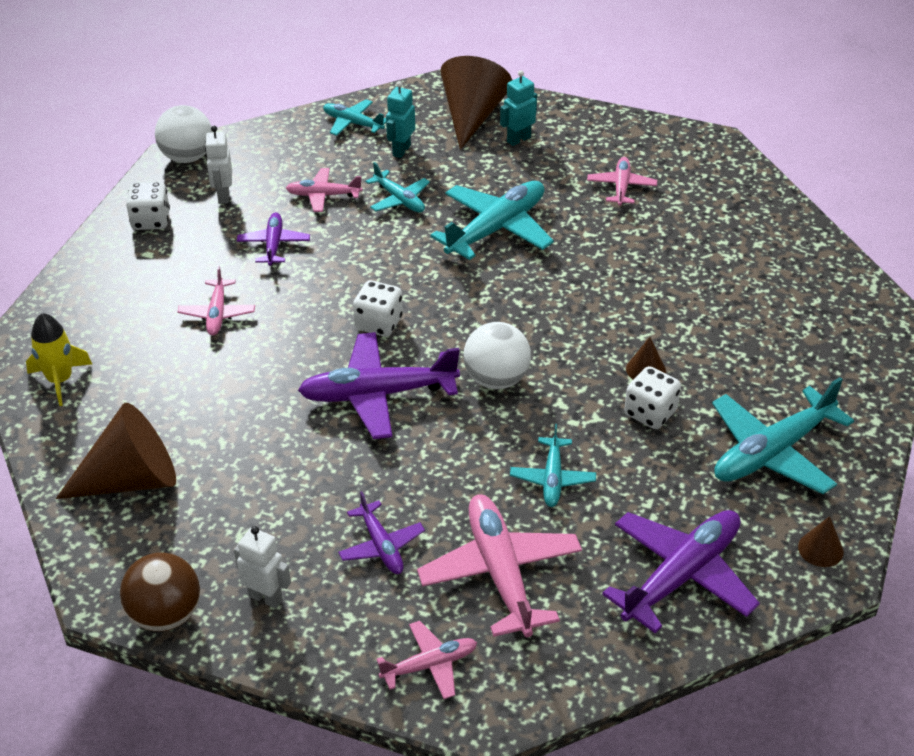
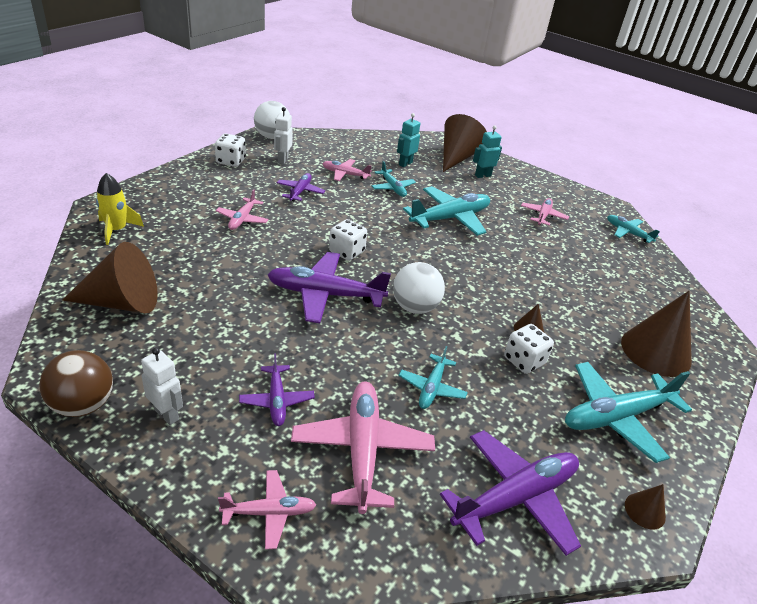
camera: 10 degrees right, 5 degrees down
(353, 123) = (381, 144): turquoise plane -> turquoise plane (628, 233)
(805, 354) = (656, 351): none -> brown cone

